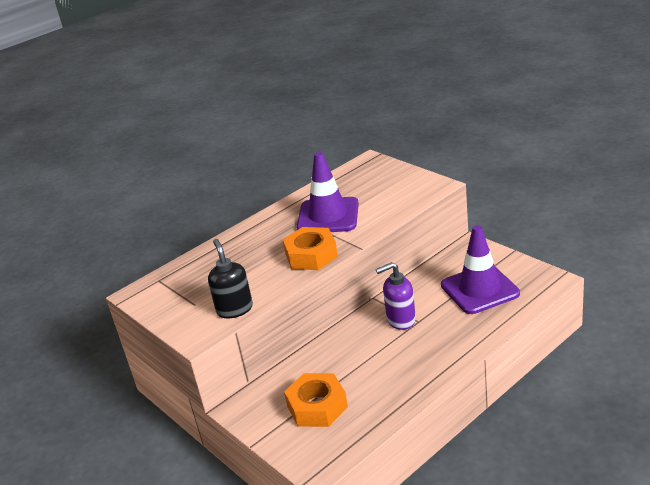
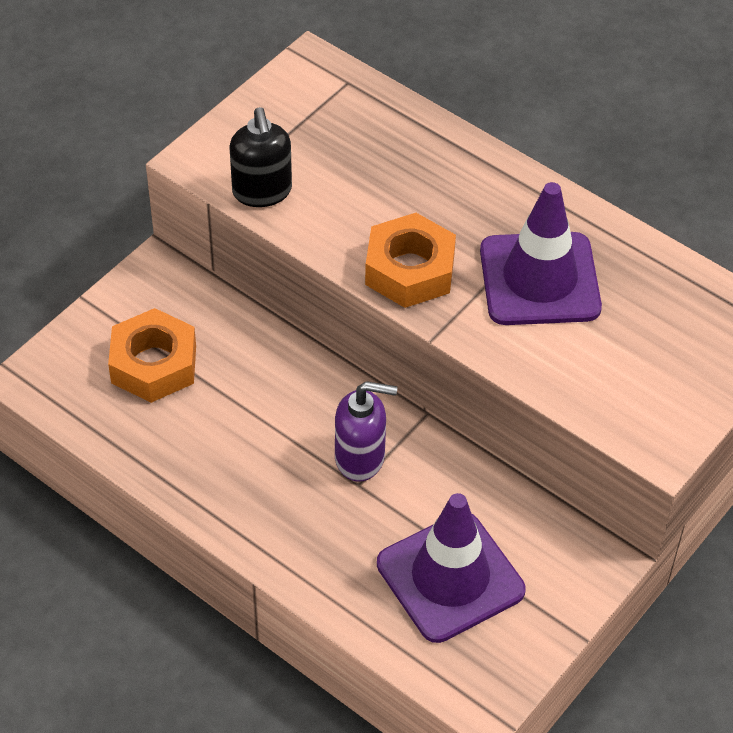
camera: 75 degrees right, 20 degrees up
(234, 309) = (262, 192): black soap dispenser -> black soap dispenser turned 105 degrees clockwise
(400, 320) = (360, 458): purple soap dispenser -> purple soap dispenser turned 120 degrees clockwise

